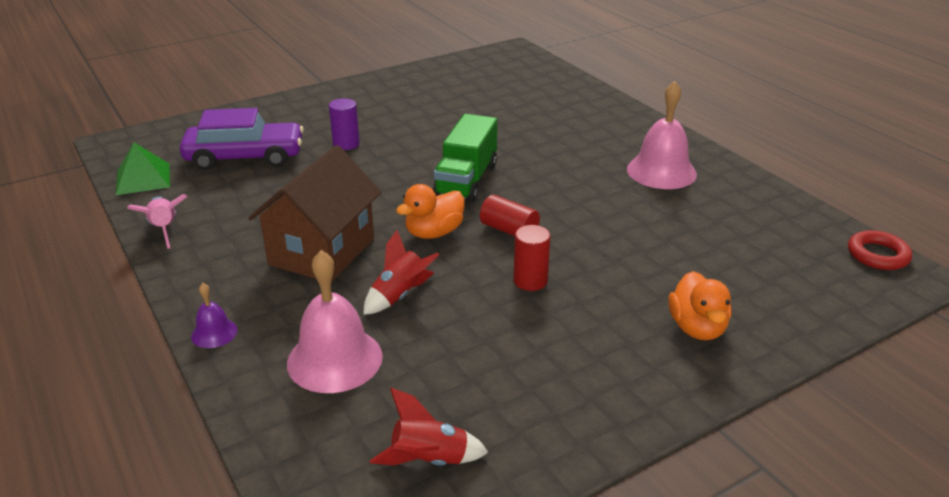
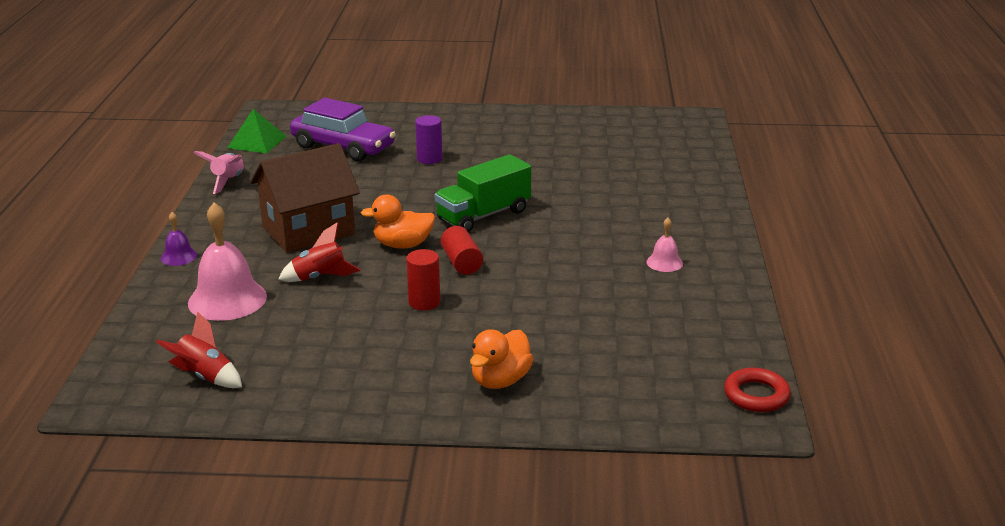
camera: 35 degrees right, 5 degrees down
(661, 171) = (664, 262): pink bell -> pink bell, size x0.49

